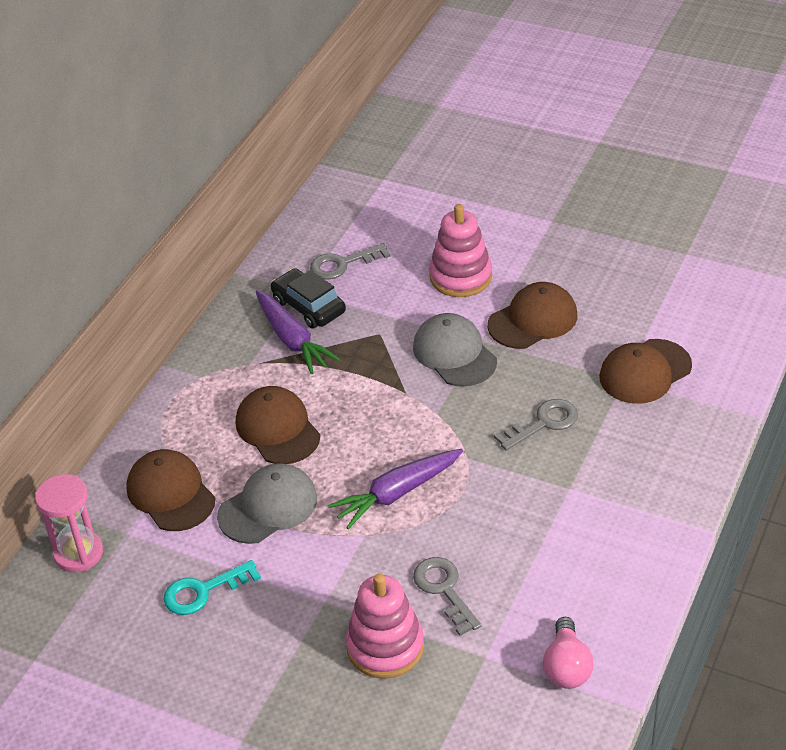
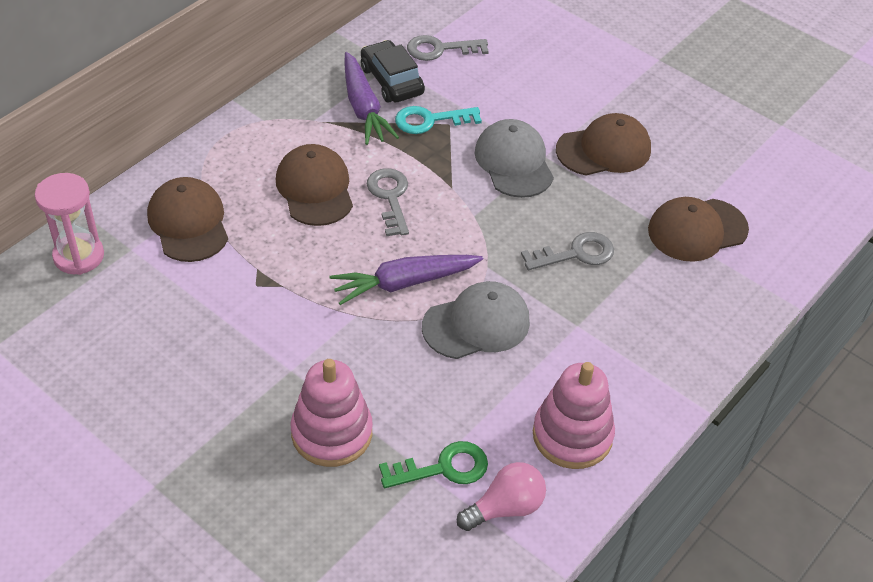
camera: 10 degrees right, 5 degrees up
(203, 591) = (179, 326): turquoise key -> turquoise key (430, 120)
(268, 507) = (275, 261): grey cap -> grey cap (476, 324)
(444, 590) = (413, 393): grey key -> grey key (390, 197)
(460, 277) = (549, 90): pink stacking toy -> pink stacking toy (572, 435)
(498, 648) = (443, 468): none -> green key
(566, 667) = (505, 508): pink light bulb -> pink light bulb turned 135 degrees counterclockwise

